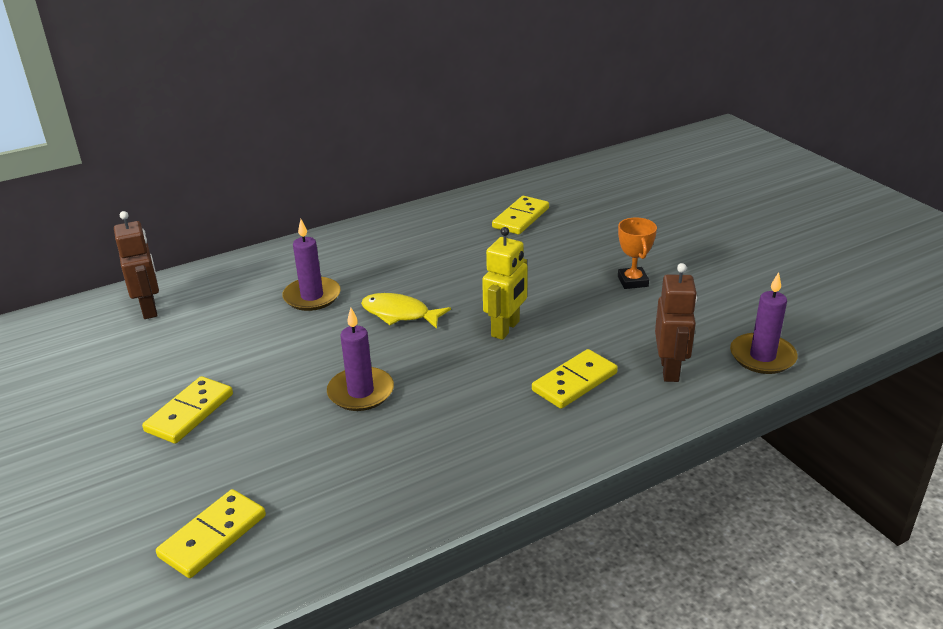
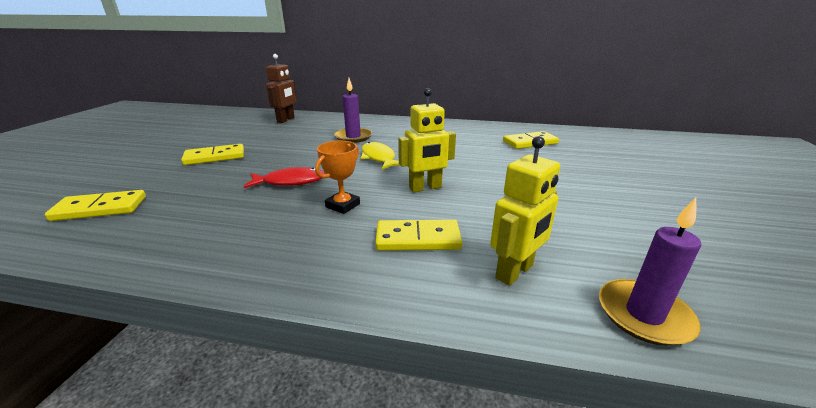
camera: 40 degrees right, 5 degrees down
(360, 392) = (290, 182): purple candle -> red fish
(632, 281) = (568, 199): orange trophy -> orange trophy (342, 205)
(670, 369) = (515, 272): brown robot -> yellow robot

